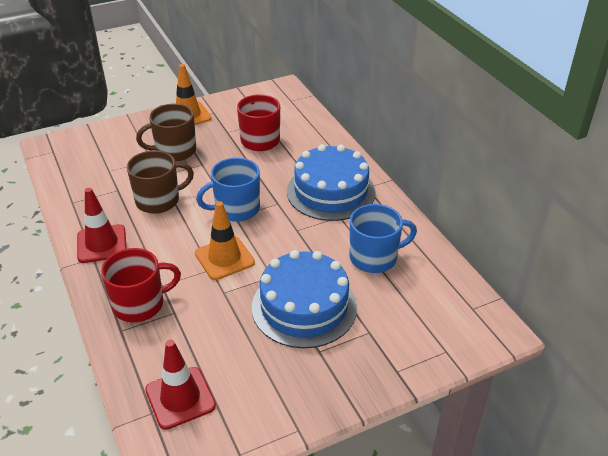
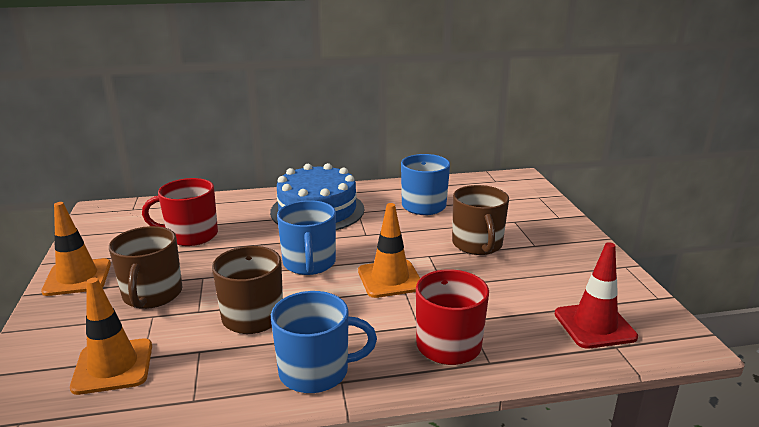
camera: 75 degrees left, 15 degrees down
(99, 163) = (113, 366): none -> orange traffic cone
(102, 244) = (316, 371): red traffic cone -> blue mug
(304, 306) = (477, 244): blue cake -> brown mug

